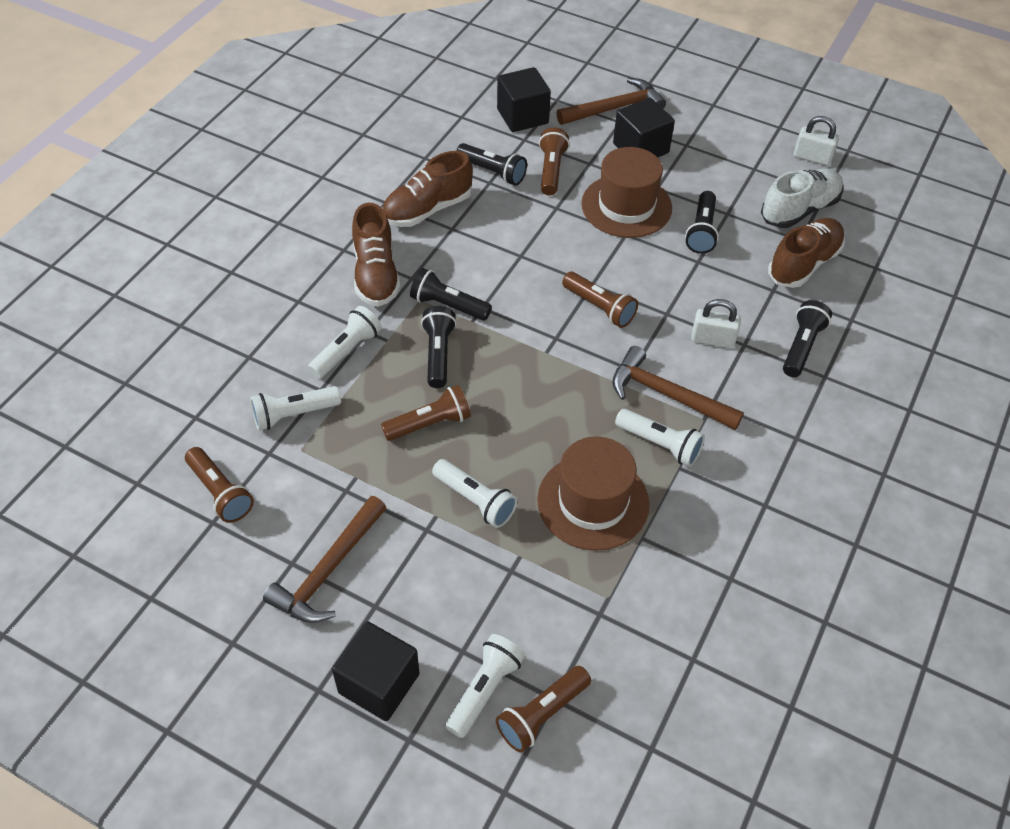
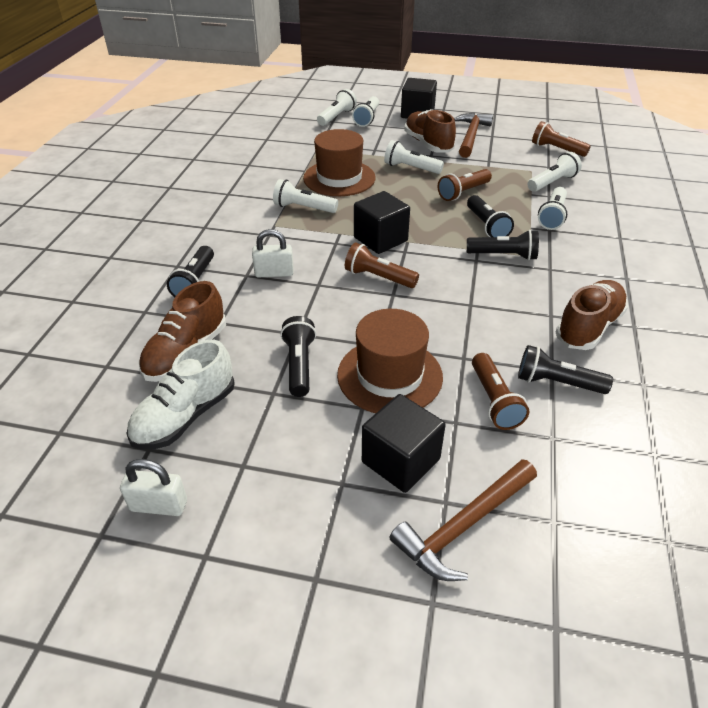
camera: 165 degrees right, 10 degrees down
(376, 274) = (581, 265): brown shoe -> brown shoe (428, 144)
(522, 116) = (579, 475): black cube -> black cube (380, 239)
(542, 714) = (336, 117): brown flashlight -> white flashlight
(666, 394) = (305, 233): brown hammer -> none

